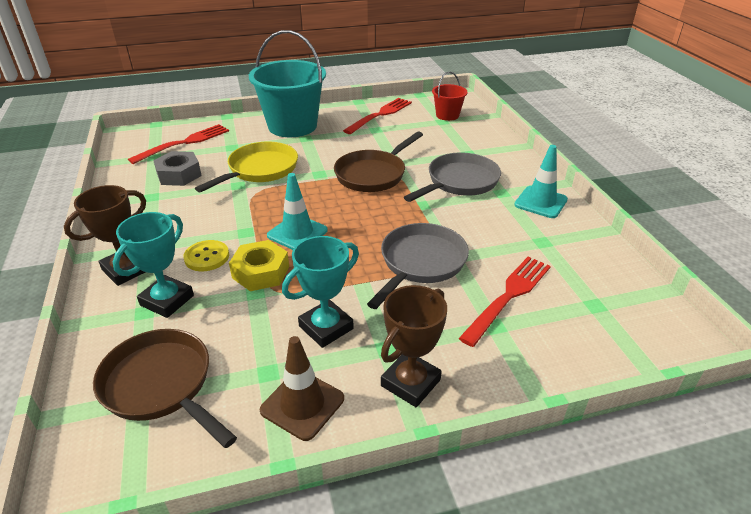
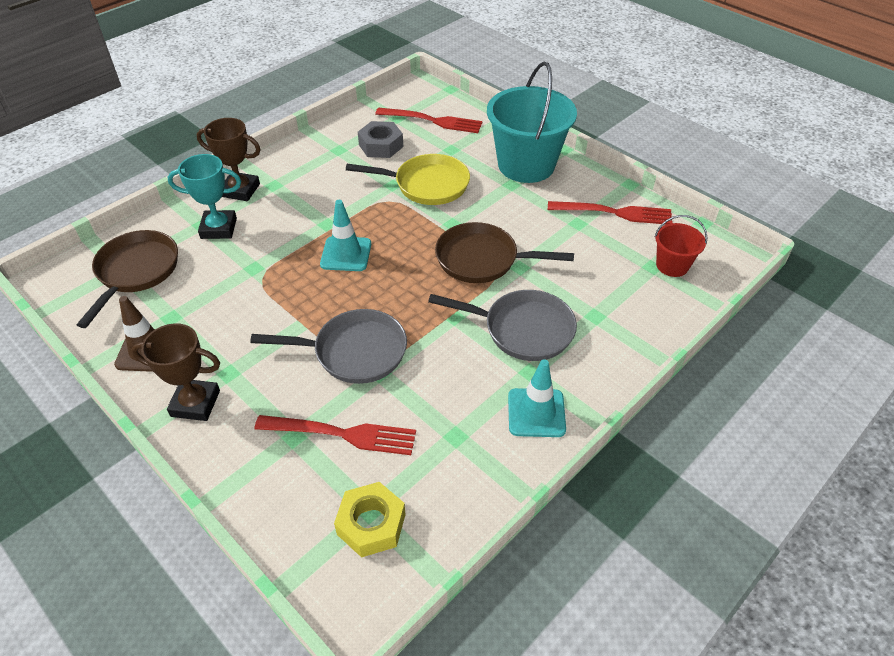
camera: 60 degrees right, 10 degrees up
(207, 257) = (280, 220): yellow button -> none
(261, 272) = (279, 259): yellow nut -> yellow nut (371, 524)
(326, 327) = (233, 327): turquoise trophy -> none

